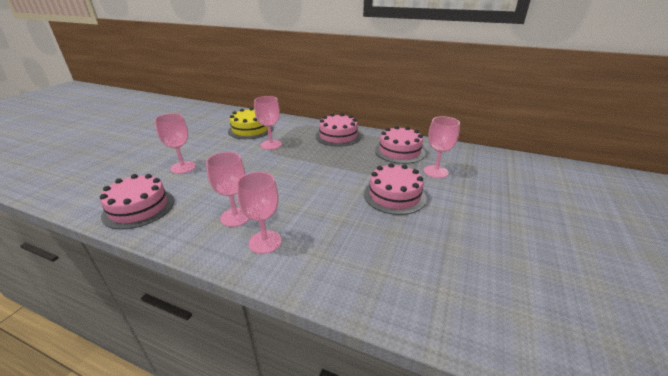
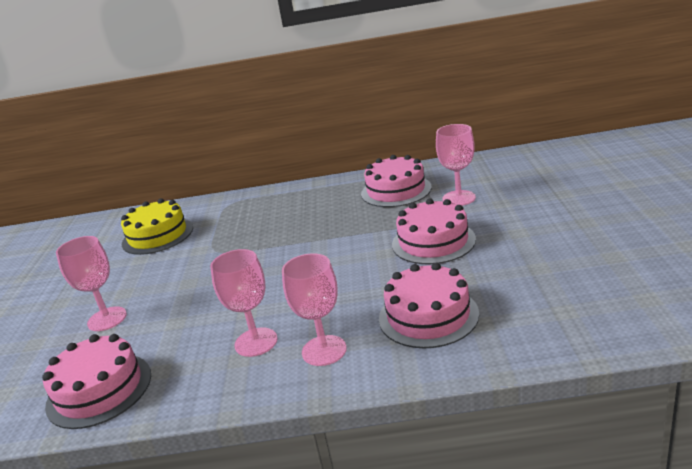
camera: 20 degrees left, 5 degrees down
(271, 145) = (211, 243): pink goblet -> none
(338, 136) = (298, 200): pink cake -> pink cake (428, 316)

